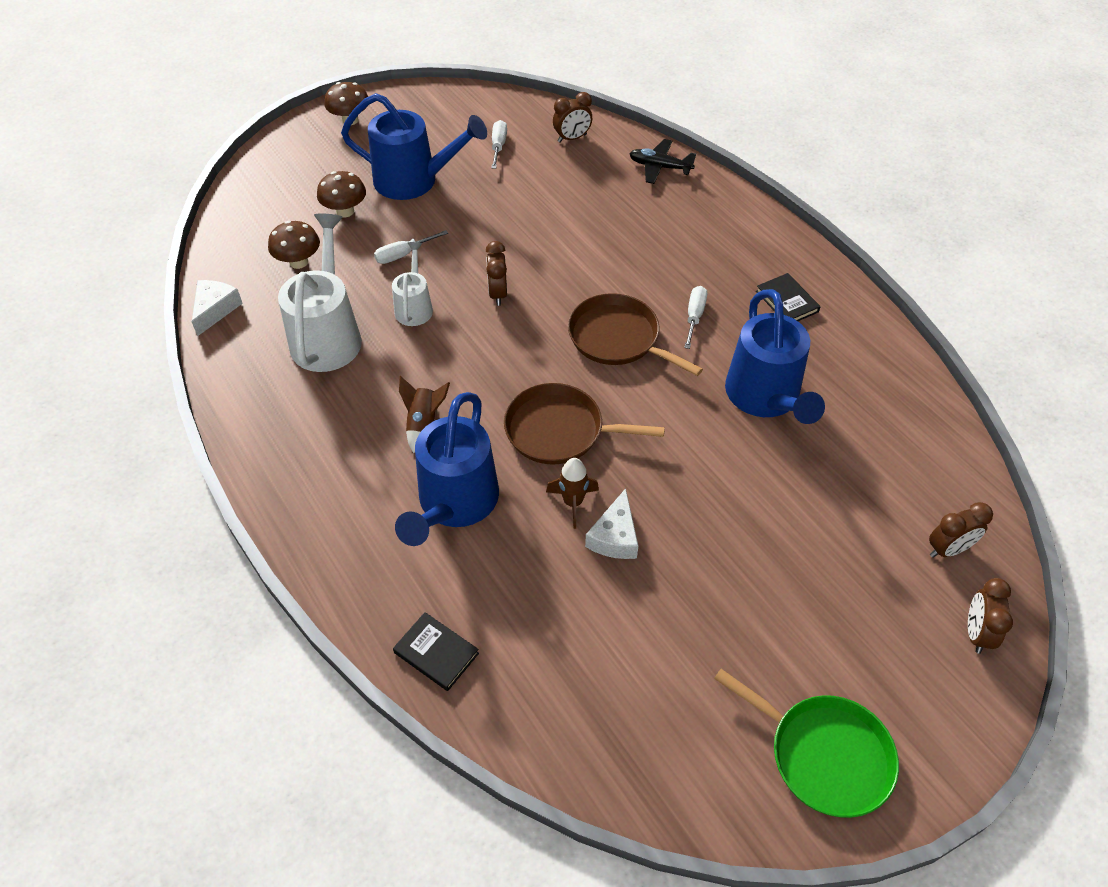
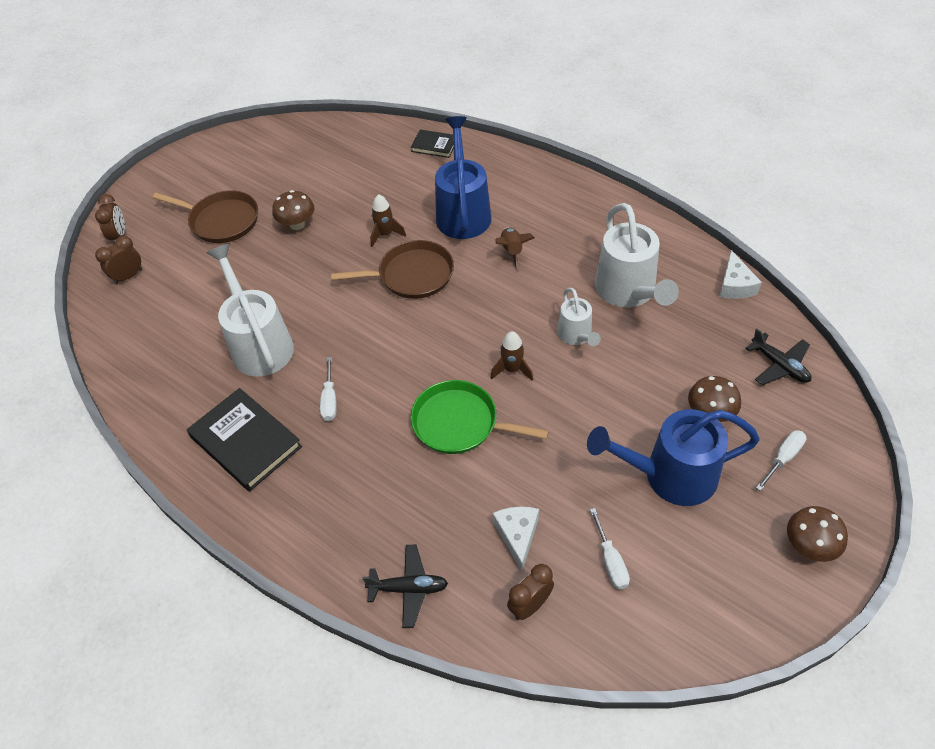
camera: 165 degrees right, 0 degrees up
(250, 229) = (779, 365): none -> black plane
(299, 262) = (706, 347): brown mushroom -> brown mushroom (297, 224)
(403, 254) = (620, 383): white screwdriver -> white screwdriver (783, 458)
(498, 294) = (512, 369): brown clock -> brown rocket
(615, 536) = (351, 224): white cheese -> white cheese (517, 535)
(618, 338) = (391, 359): brown pan -> brown pan (221, 221)
(766, 398) = (259, 343): blue watering can -> white watering can
(787, 301) = (246, 442): black book -> black book, size x1.82
(823, 755) = (214, 162): green pan -> green pan (460, 423)

